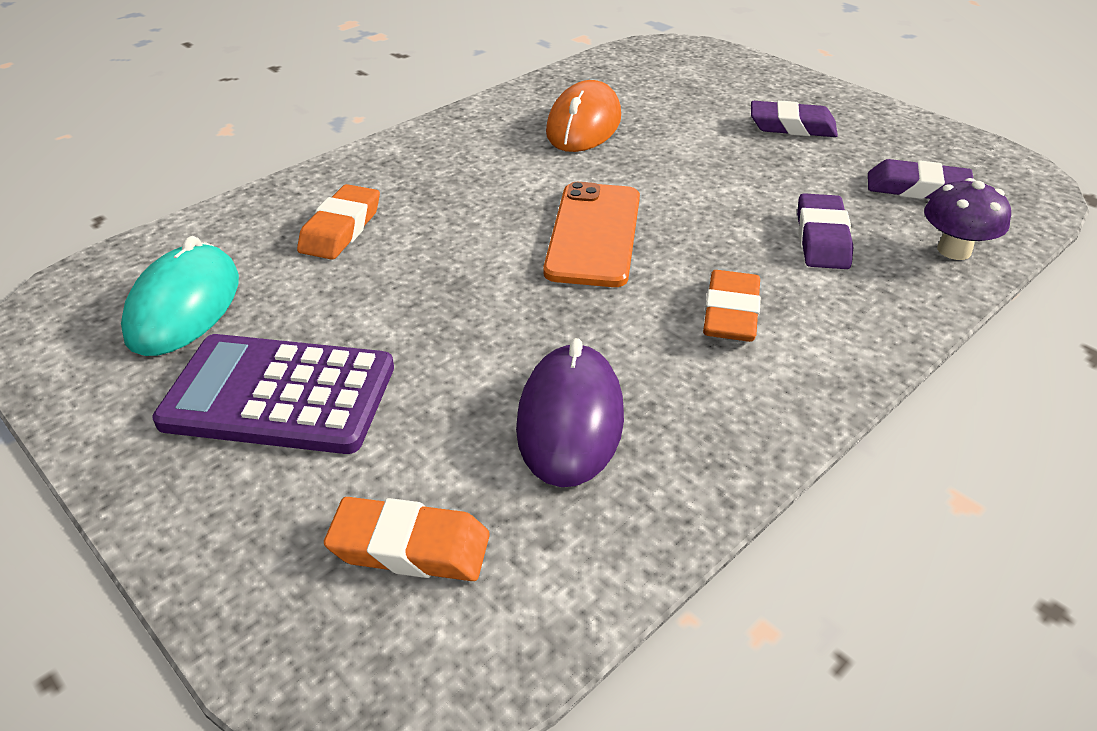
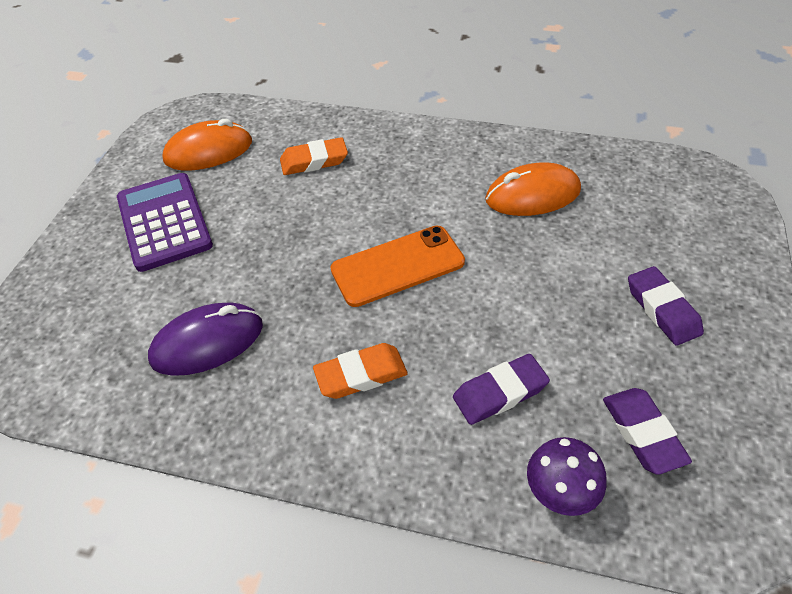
camera: 60 degrees right, 10 degrees up
(184, 307) = (209, 151): turquoise mouse -> orange mouse
(410, 547) = (85, 326): orange eraser -> none

